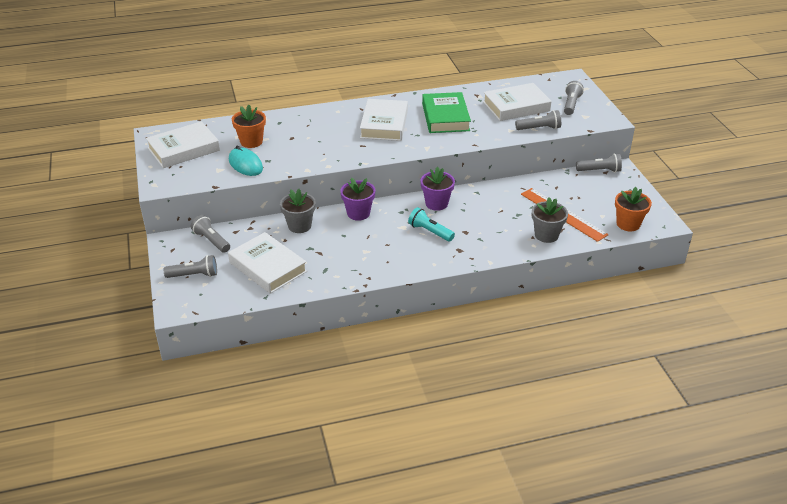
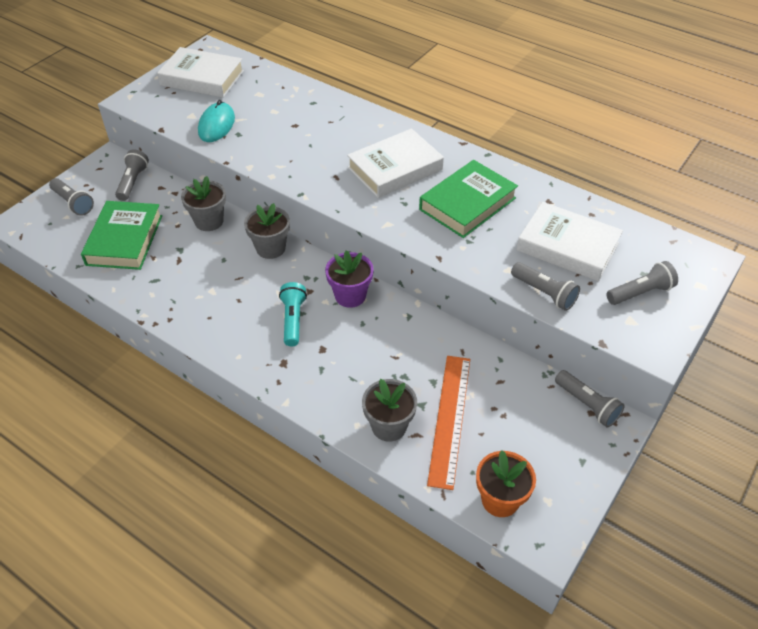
camera: 50 degrees right, 10 degrees up
(251, 142) = (259, 106): orange flower pot -> none
(267, 267) = (124, 240): white book -> green book
(358, 213) = (270, 248): purple flower pot -> grey flower pot

